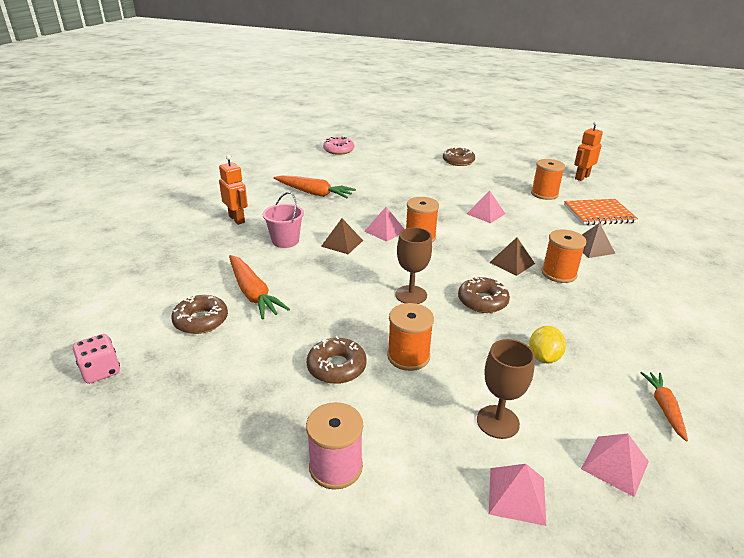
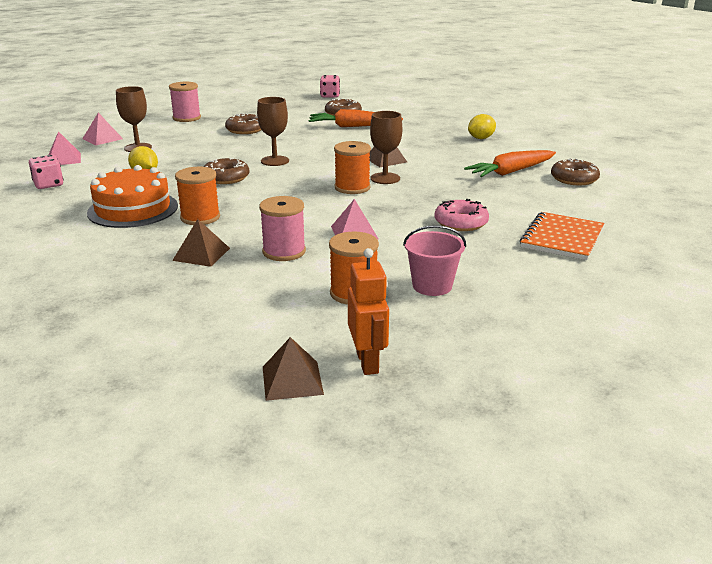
camera: 125 degrees right, 5 degrees down
(237, 219) = (481, 138): orange robot -> yellow lemon
(285, 241) = (417, 145): pink bucket -> pink bucket (432, 286)
(338, 150) = (659, 213): pink donut -> pink donut (461, 222)
(385, 231) = (385, 178): pink pyramid -> brown goblet
(408, 356) = (220, 144): orange spool -> none
(458, 161) = (546, 280): brown donut -> brown donut (574, 179)
(512, 263) = (249, 206): brown pyramid -> brown pyramid (292, 380)
(543, 224) = (284, 252): none -> pink spool
(599, 214) = (249, 302): orange notebook -> orange notebook (562, 238)
(601, 312) = (133, 209): none -> orange cake
(664, 408) = (48, 185): orange carrot -> pink dice

